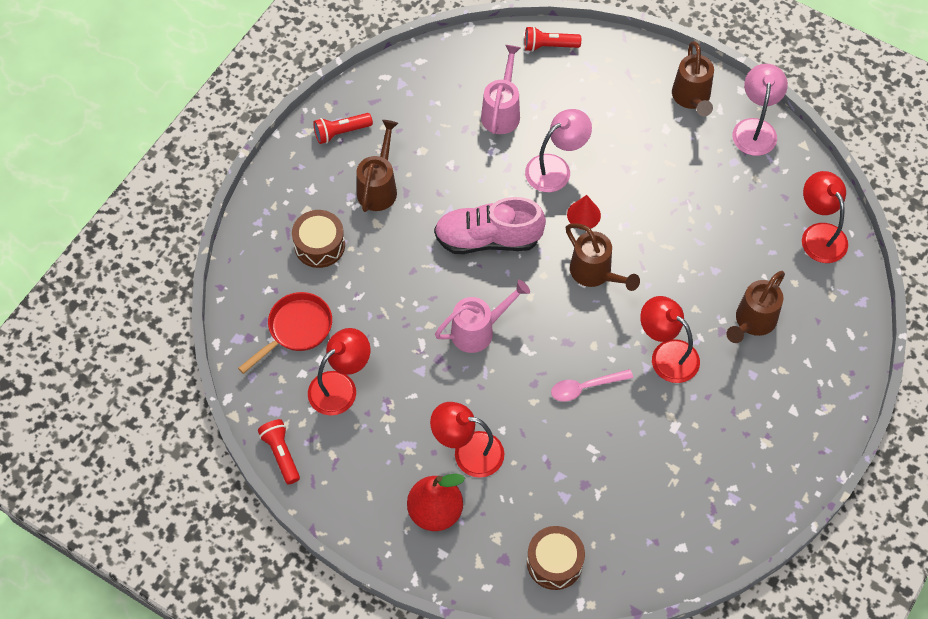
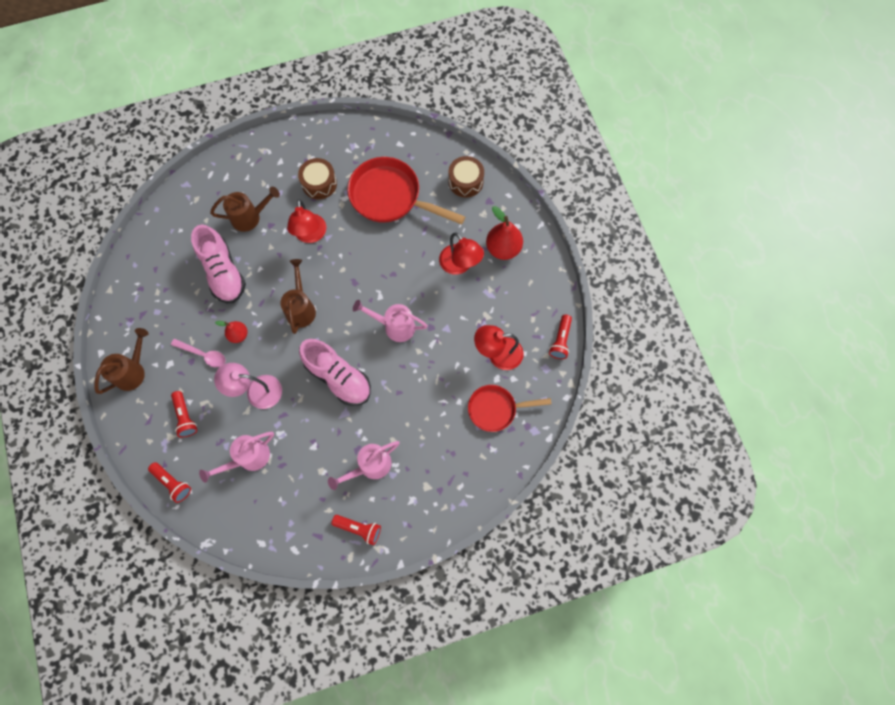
camera: 140 degrees left, 10 degrees up
(319, 245) = (439, 454): brown drum -> brown drum (319, 183)
(379, 187) = (370, 466): brown watering can -> pink watering can
(583, 215) = (271, 348): red cone -> none
(585, 387) = (369, 251): pink spoon -> pink spoon (203, 355)
(598, 100) = (185, 417): none -> red flashlight
(624, 469) = (390, 197): none -> red pan
(629, 202) = (238, 335): none -> red pear
(712, 246) = (224, 273): none -> pink shoe
(755, 128) = (122, 322): pink lamp -> none
(819, 234) = (163, 234): red lamp -> none

